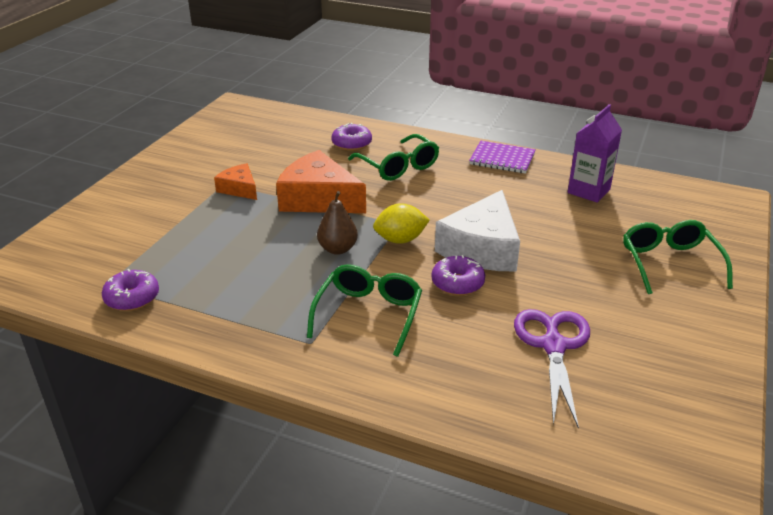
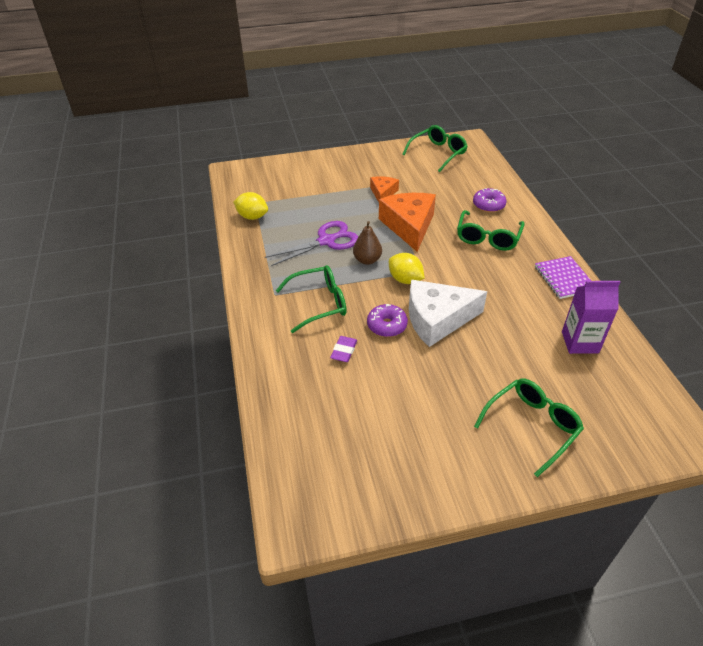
camera: 55 degrees right, 10 degrees up
(132, 298) = (252, 217): purple donut -> yellow lemon
(227, 129) = (438, 153): none -> green glasses
(467, 330) = (344, 351): none -> purple eraser
(553, 346) = (366, 398): purple scissors -> purple scissors (326, 241)

